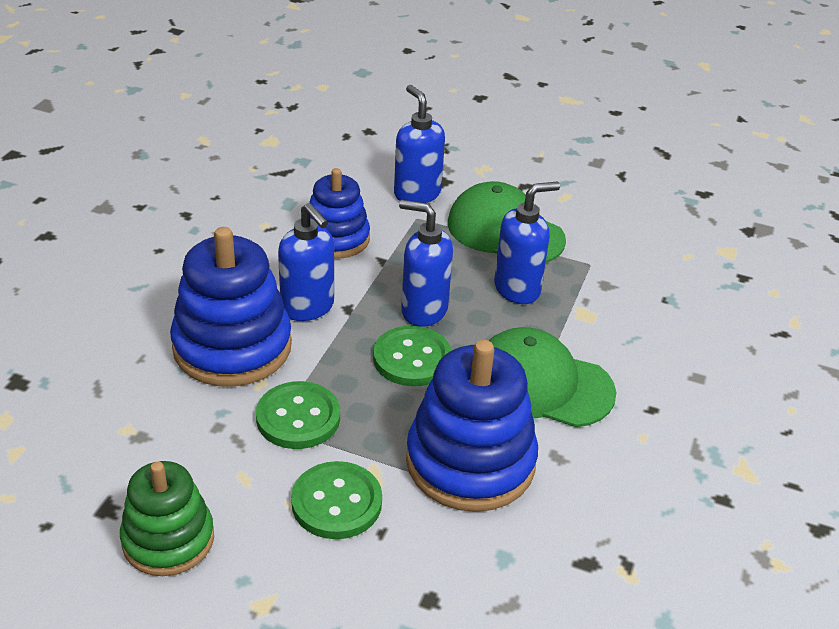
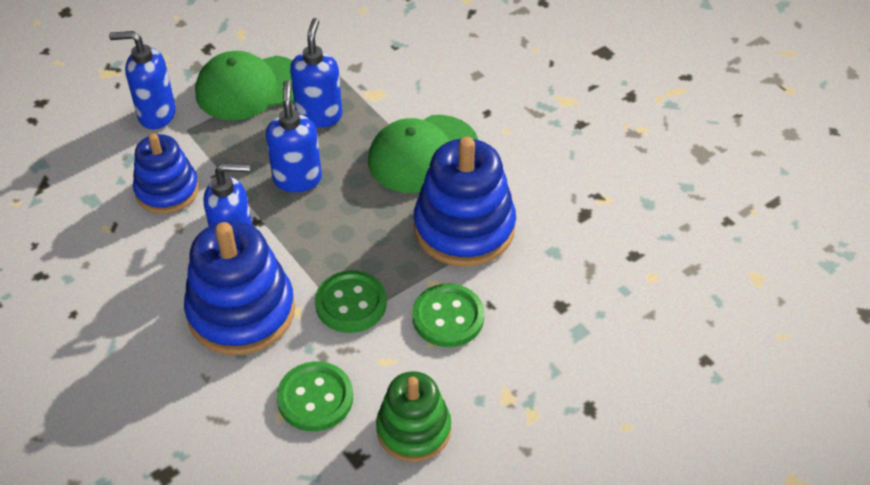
camera: 55 degrees left, 10 degrees up
(412, 359) = (342, 210): green button -> green button (315, 398)
(423, 310) = (297, 179): blue soap dispenser -> blue soap dispenser turned 120 degrees clockwise

